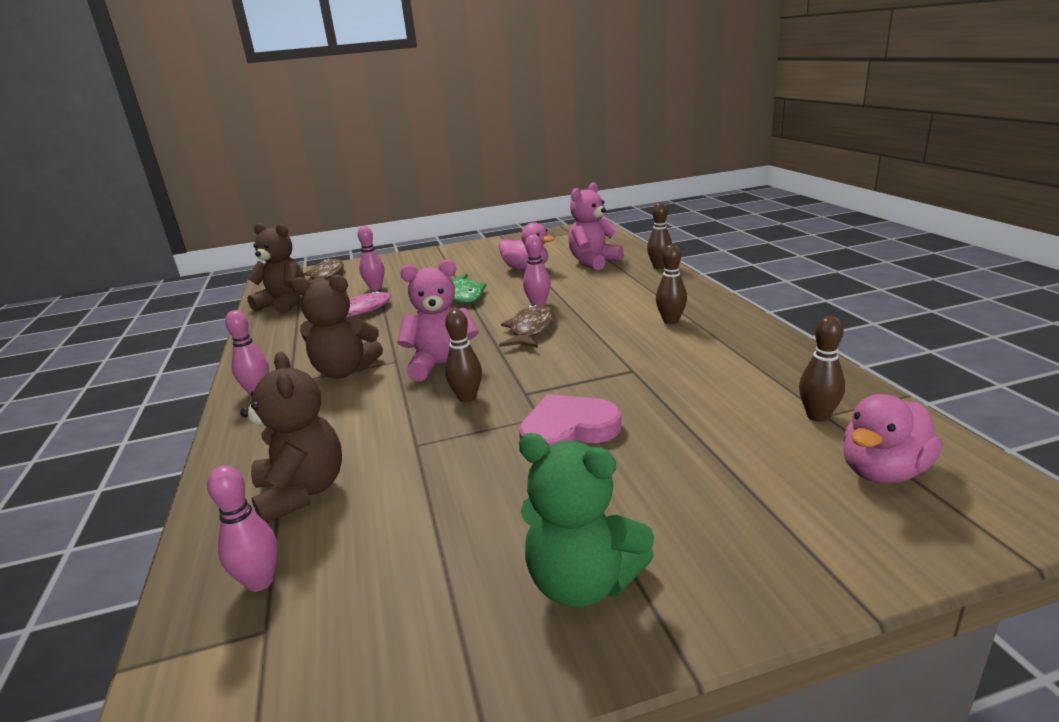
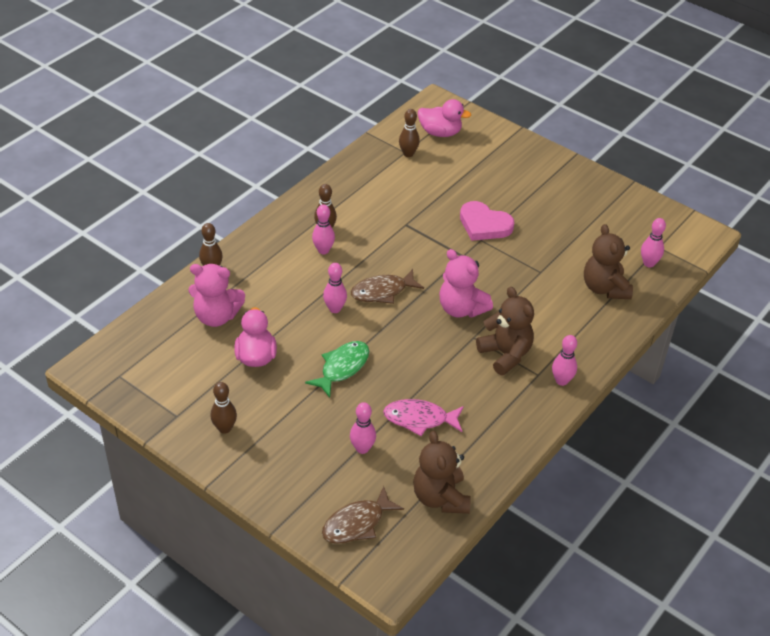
camera: 130 degrees left, 20 degrees up
(302, 492) = (604, 288): brown teddy bear -> brown teddy bear turned 45 degrees counterclockwise
(467, 398) = (486, 276): brown bowling pin -> brown bowling pin (224, 428)
(582, 583) = (567, 185): green teddy bear -> none
(634, 314) = (323, 250): none -> pink bowling pin

